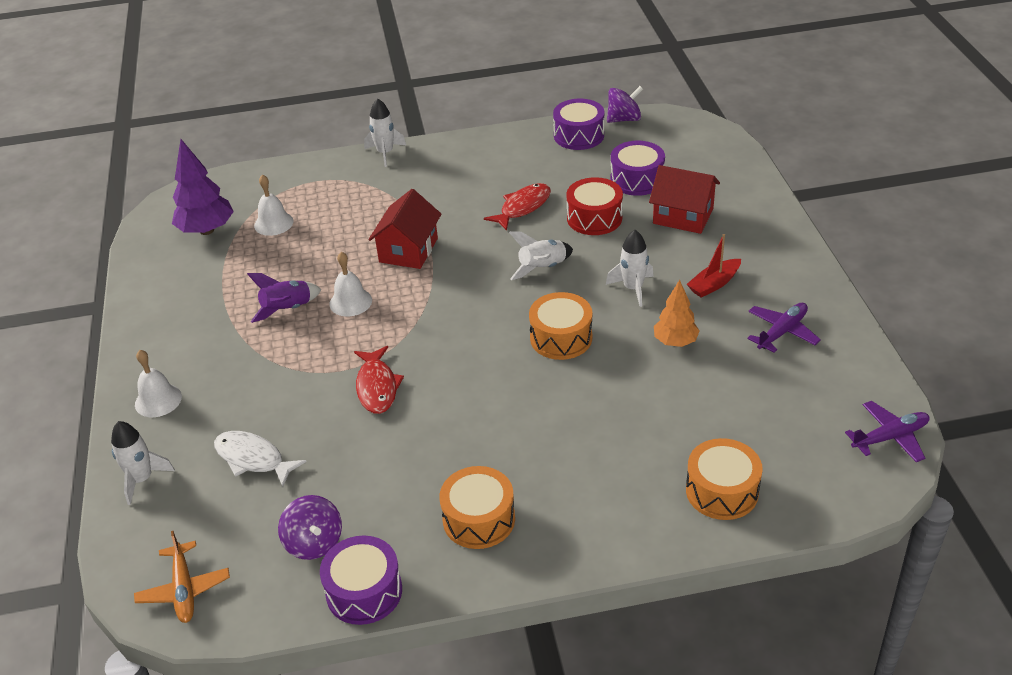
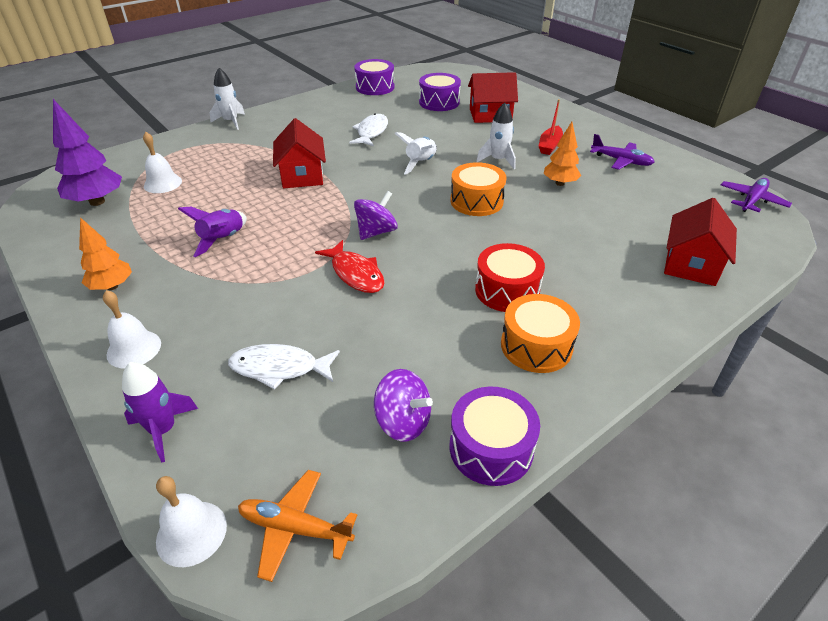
camera: 30 degrees left, 0 degrees up
(142, 479) = (163, 430): white rocket -> purple rocket
(172, 332) = (112, 286): none -> orange tree
(184, 590) = (294, 528): orange plane -> orange plane turned 150 degrees clockwise
(350, 302) = (279, 220): white bell -> white bell (191, 533)
(522, 207) = (371, 132): red fish -> white fish
(594, 218) = (430, 128): red drum -> red drum (507, 290)
(624, 119) = (398, 74): purple spinning top -> purple spinning top (376, 232)
(722, 491) = (691, 264): orange drum -> red house
(782, 332) = (621, 161): purple plane -> purple plane turned 105 degrees clockwise

